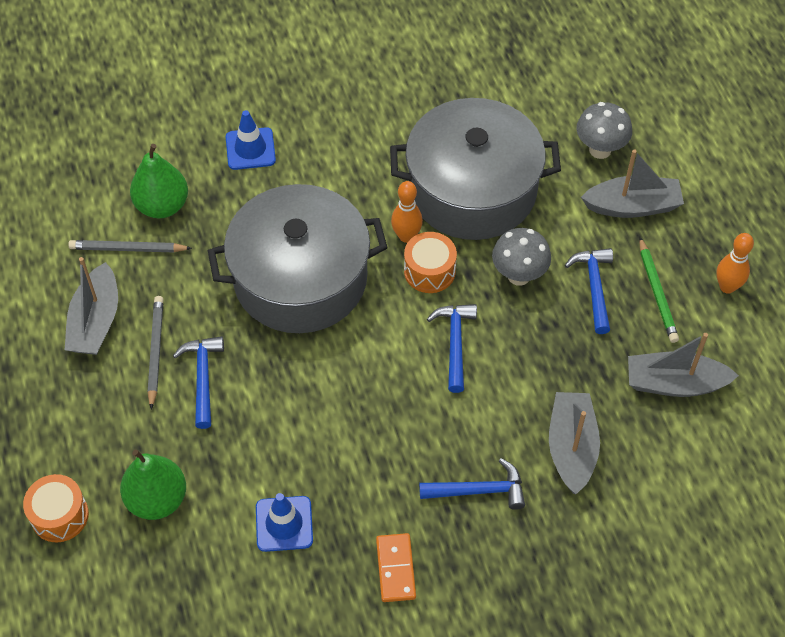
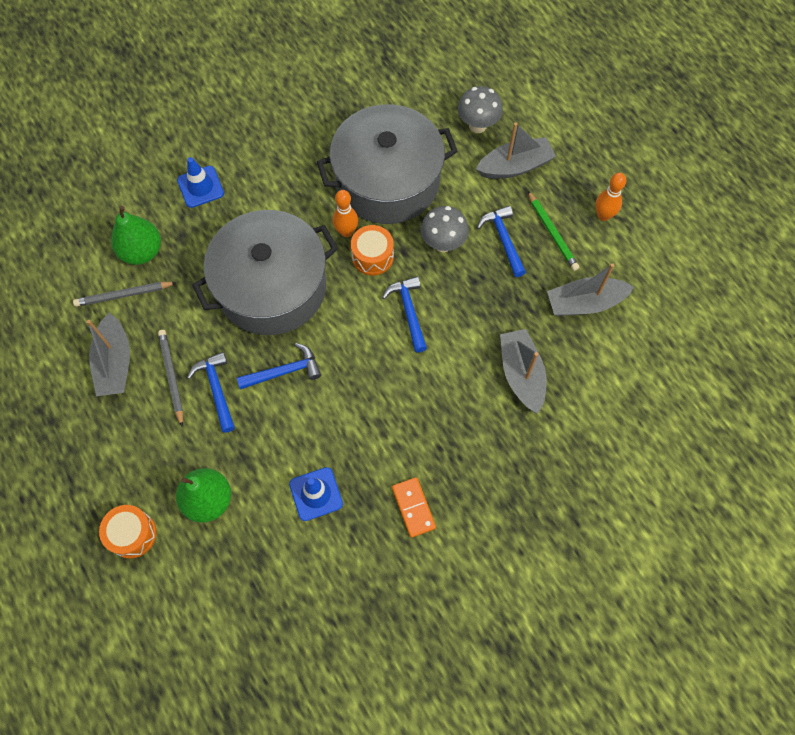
camera: 15 degrees left, 10 degrees up
(479, 490) = (460, 427): blue hammer -> blue hammer (284, 371)

